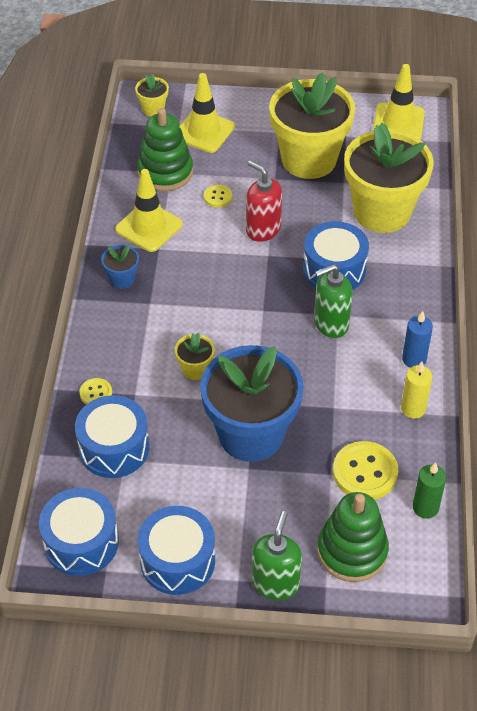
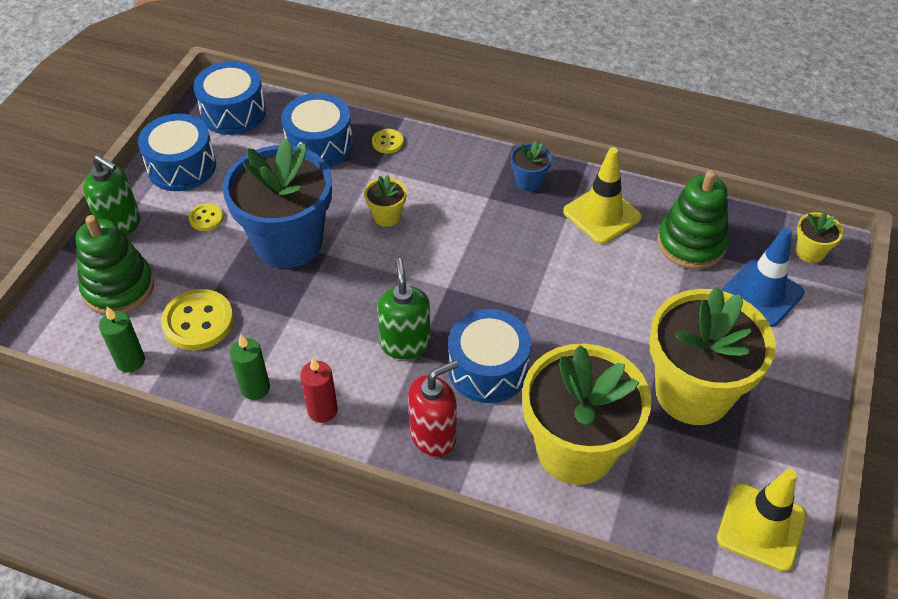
camera: 105 degrees right, 0 degrees up
(204, 131) = (762, 293): yellow traffic cone -> blue traffic cone
(218, 197) = (638, 283): yellow button -> yellow button (206, 218)
(263, 229) = (574, 315): red soap dispenser -> red soap dispenser (433, 436)
(413, 409) = (255, 388): yellow candle -> green candle
(414, 359) = (322, 410): blue candle -> red candle

